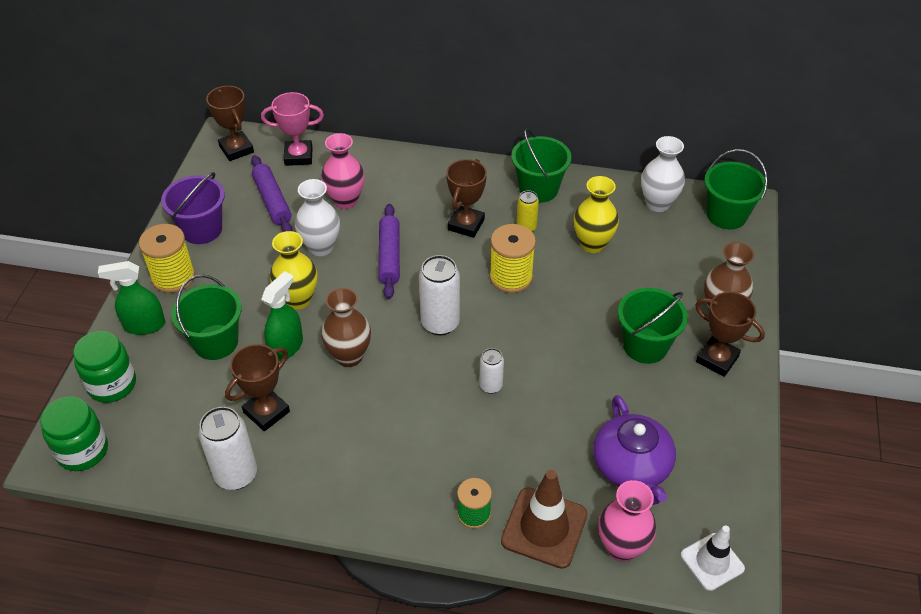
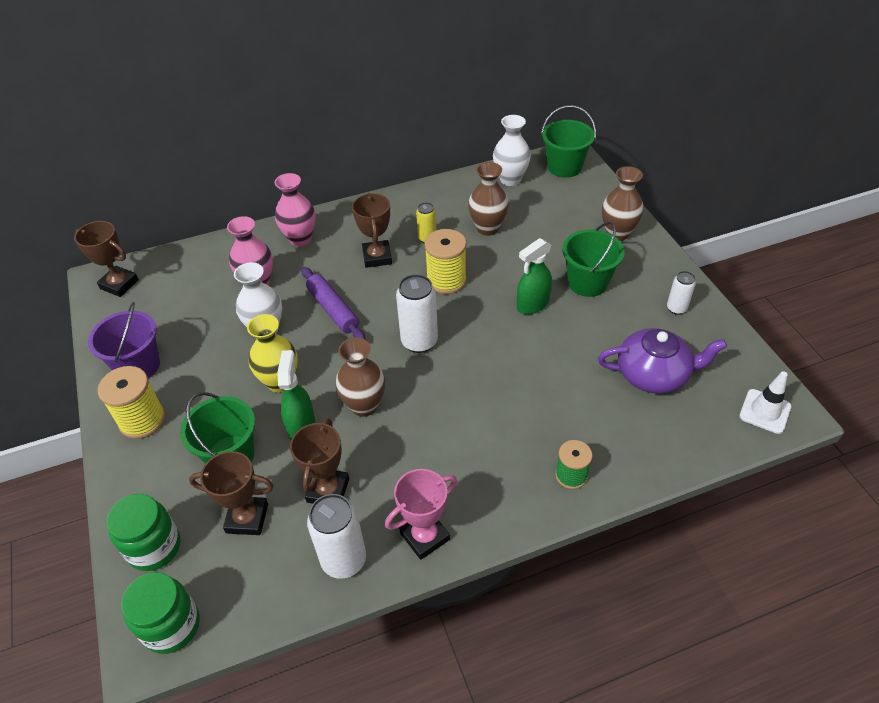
camera: 30 degrees left, 0 degrees up
(144, 325) = (146, 477): green spray bottle -> green spray bottle (532, 304)
(272, 201) = (189, 312): purple rolling pin -> none
(298, 156) = (185, 265): pink trophy -> pink trophy (424, 536)
(490, 386) = (500, 369): white can -> white can (676, 308)
(538, 189) = (412, 206): green bucket -> none
(544, 528) = (631, 455): brown traffic cone -> none
(592, 244) = (487, 228): yellow vase -> brown vase
(621, 547) = (697, 437): pink vase -> pink vase (300, 239)
(631, 467) = (653, 374): purple teapot -> purple teapot turned 45 degrees counterclockwise
(717, 359) = (644, 268): brown trophy -> brown trophy (247, 518)

